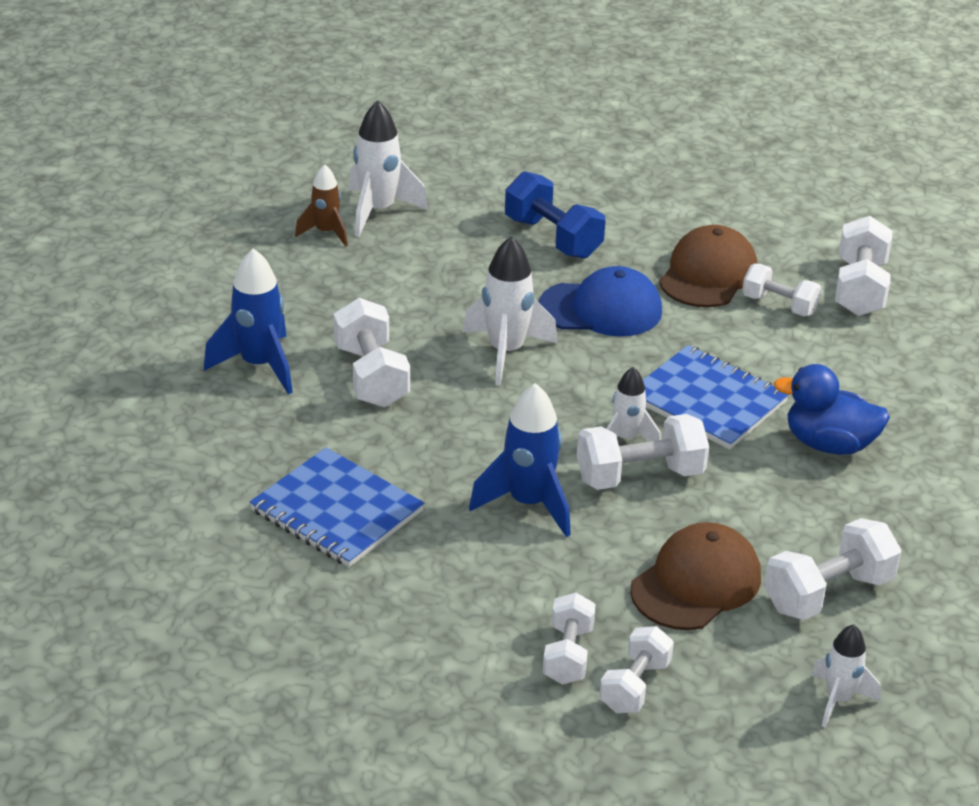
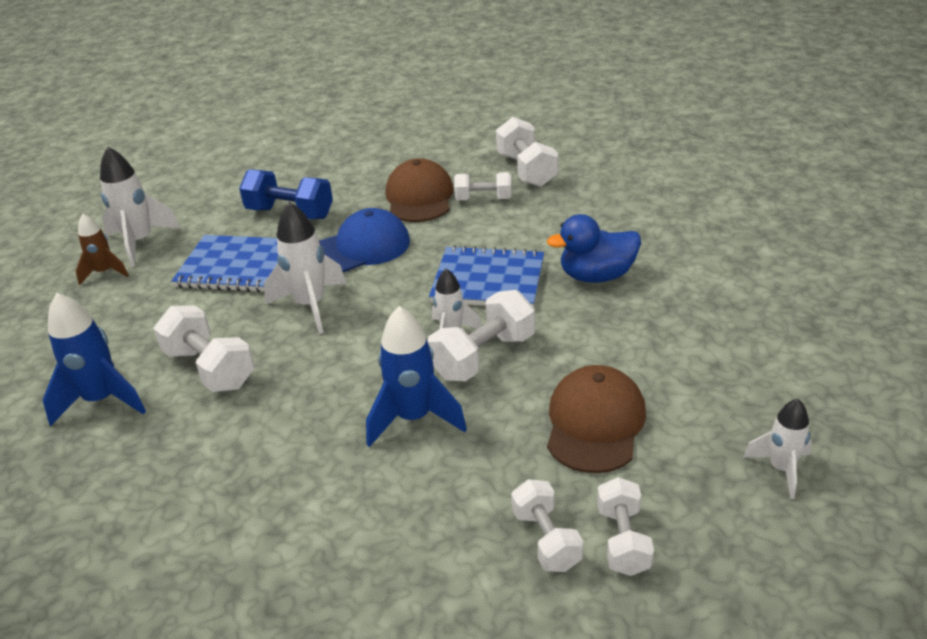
camera: 25 degrees left, 0 degrees up
(336, 511) = (250, 502): blue notebook -> blue notebook (235, 266)
(828, 593) = (694, 385): white dumbbell -> none

